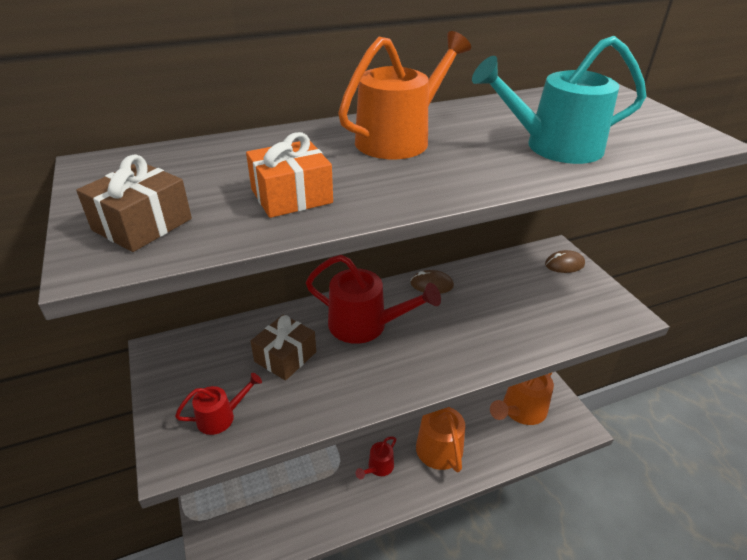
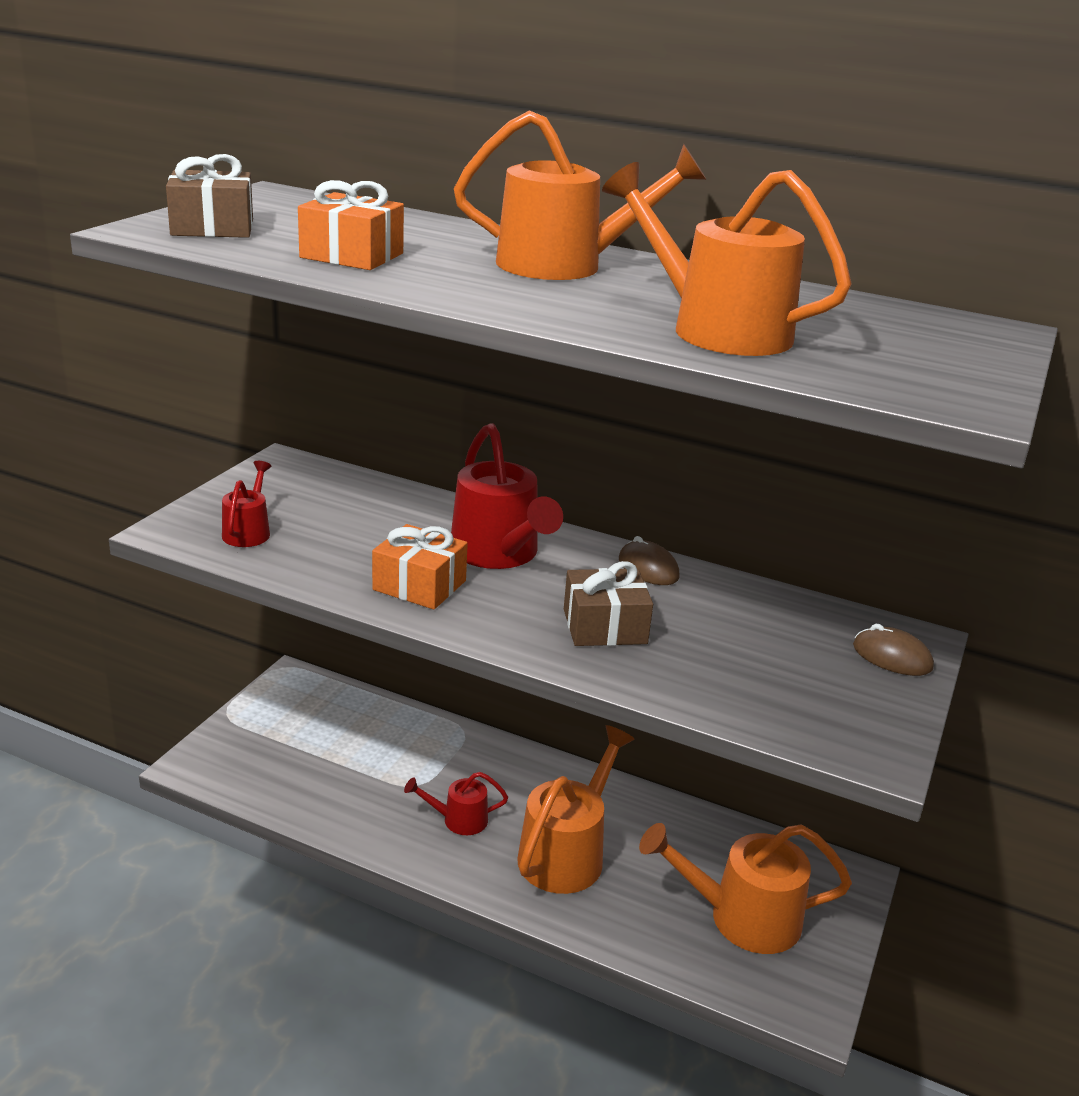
camera: 45 degrees right, 10 degrees down
(221, 416) = (248, 531): red watering can -> red watering can turned 105 degrees counterclockwise
(285, 357) = (375, 528): brown gift -> brown gift (604, 626)
(365, 375) = (419, 585): none -> orange gift
(553, 147) = (715, 329): turquoise watering can -> orange watering can

